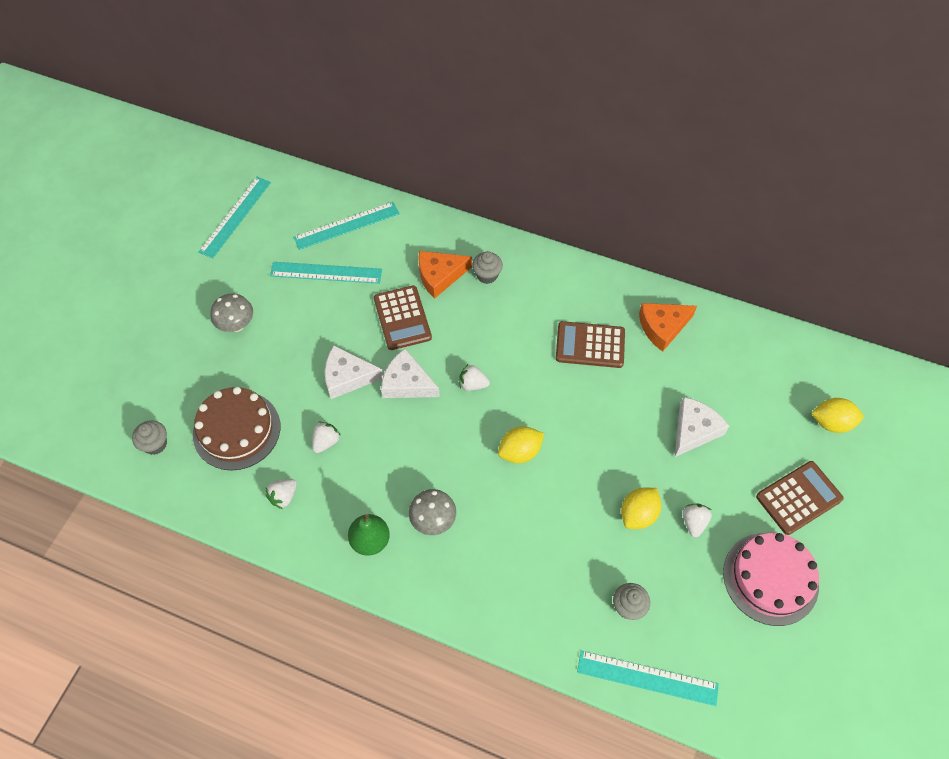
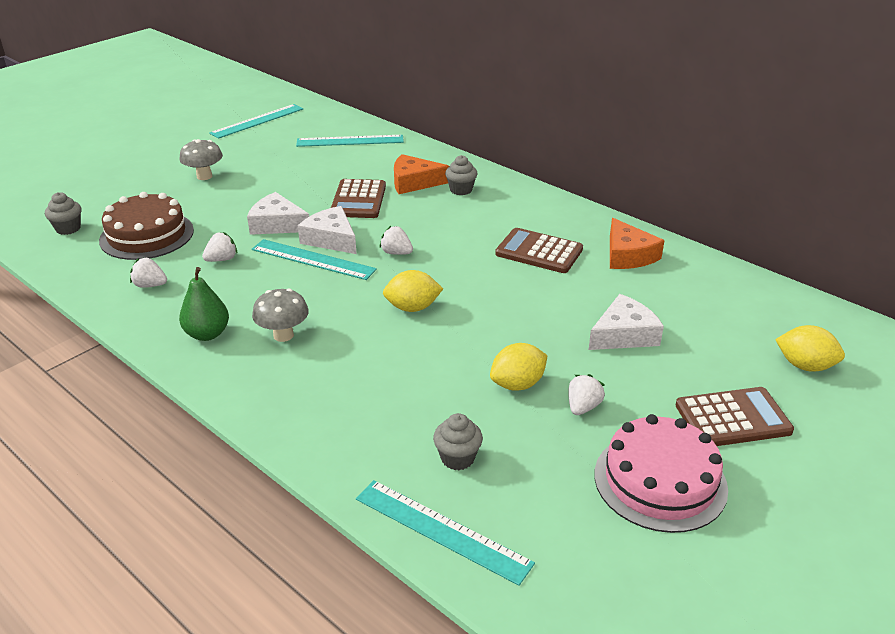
camera: 20 degrees right, 25 degrees down
(283, 497) = (150, 285): white strawberry -> white strawberry turned 45 degrees clockwise
(326, 272) = (309, 162): turquoise ruler -> turquoise ruler (313, 259)
(662, 327) = (628, 255): orange cheese -> orange cheese turned 105 degrees counterclockwise

